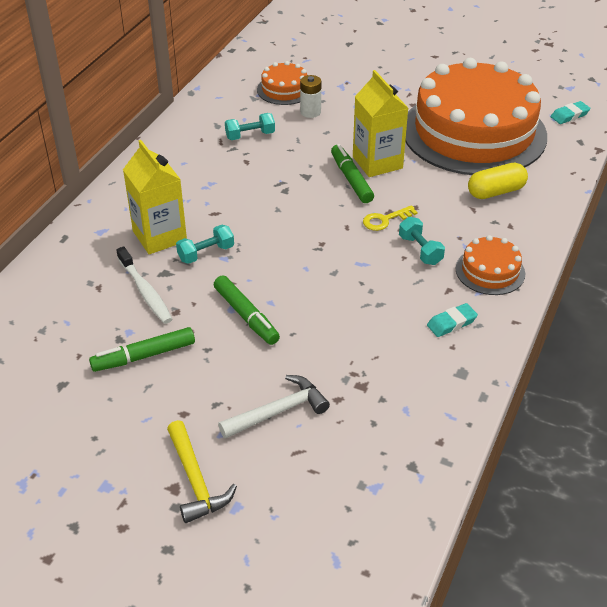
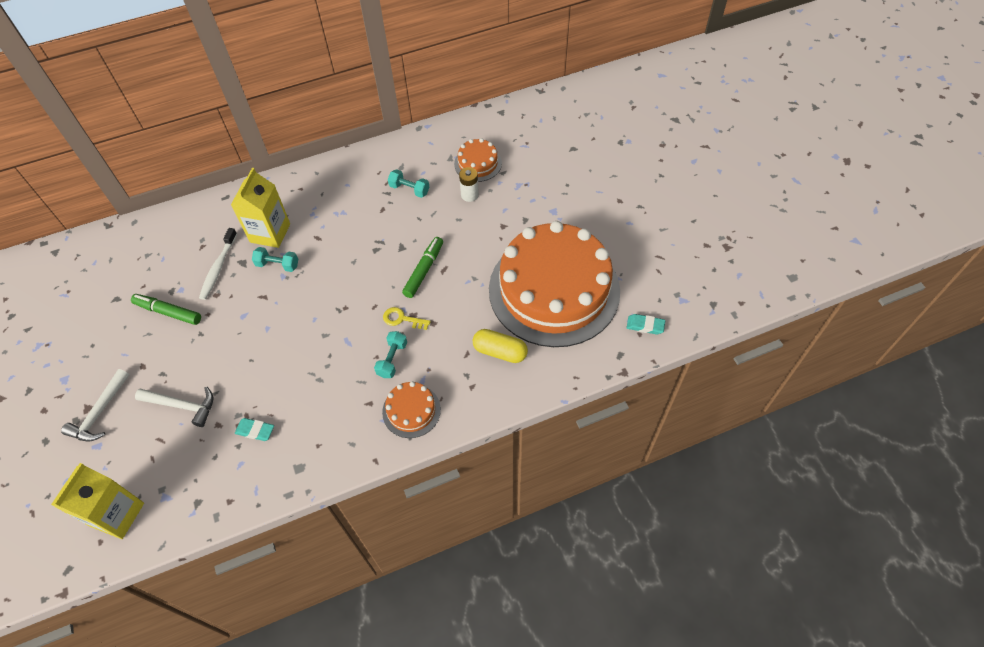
camera: 45 degrees right, 15 degrees up
(196, 480) = (100, 413): yellow hammer -> white hammer
(246, 316) = (244, 327): green marker -> none
(377, 162) = (457, 269): yellow carton -> yellow carton (117, 514)
(451, 323) = (339, 428): turquoise eraser -> turquoise eraser (255, 431)

